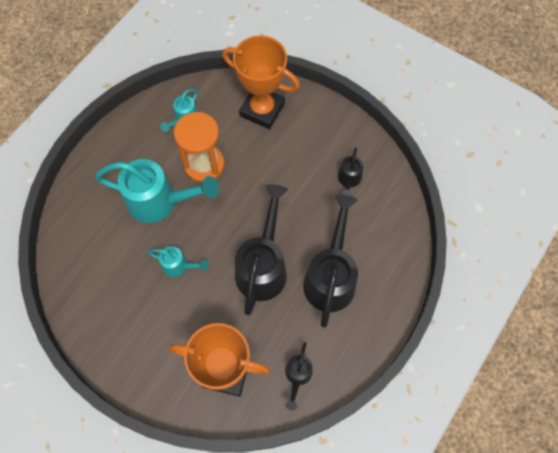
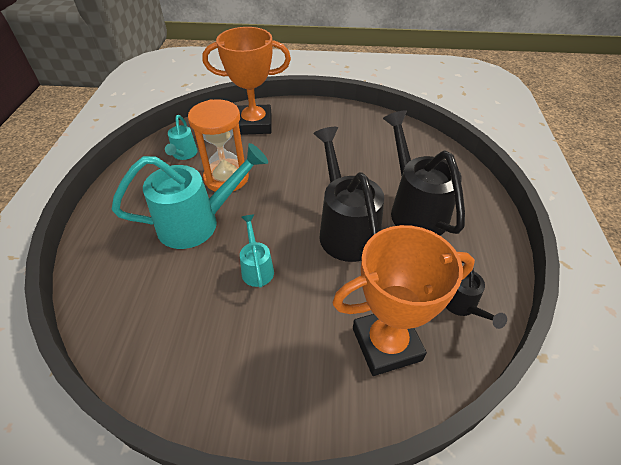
camera: 30 degrees left, 20 degrees down
(179, 266) = (257, 268): turquoise watering can -> turquoise watering can turned 90 degrees counterclockwise
(348, 180) = (367, 139): black watering can -> none

